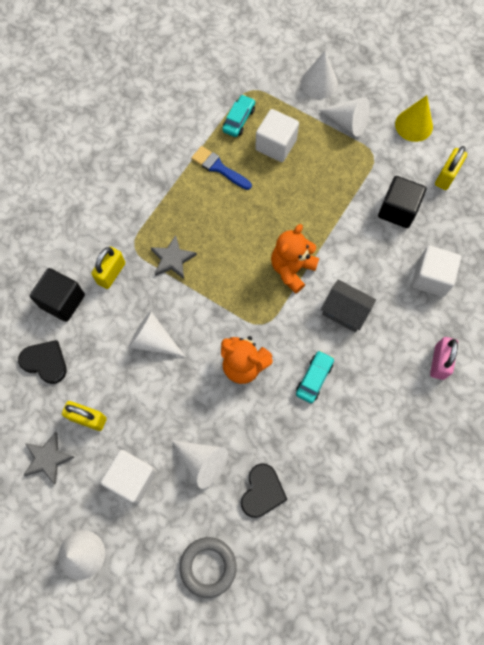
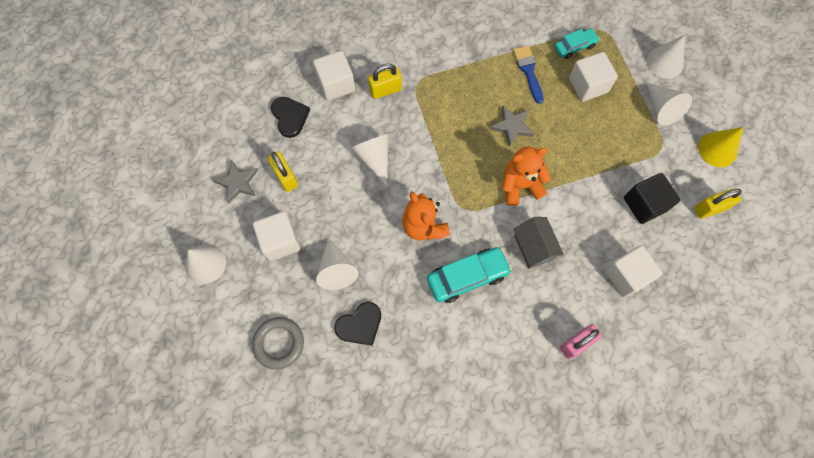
camera: 40 degrees right, 0 degrees up
(62, 301) = (336, 84): black cube -> white cube
(172, 259) = (437, 112): grey star -> grey star (512, 126)
(314, 378) = (467, 277): turquoise car -> turquoise car, size x1.62

